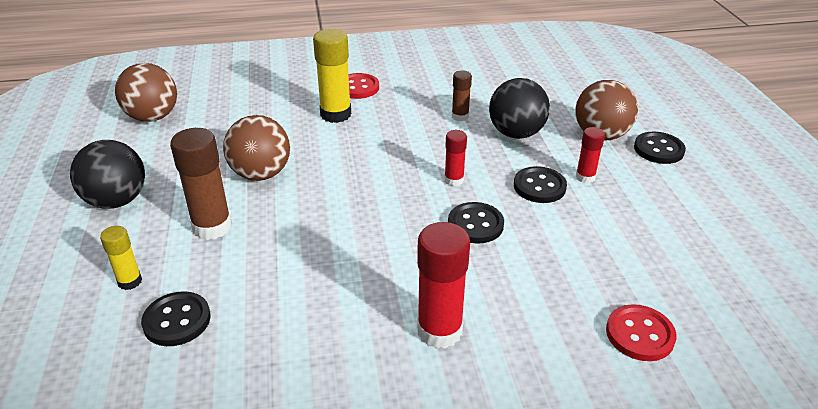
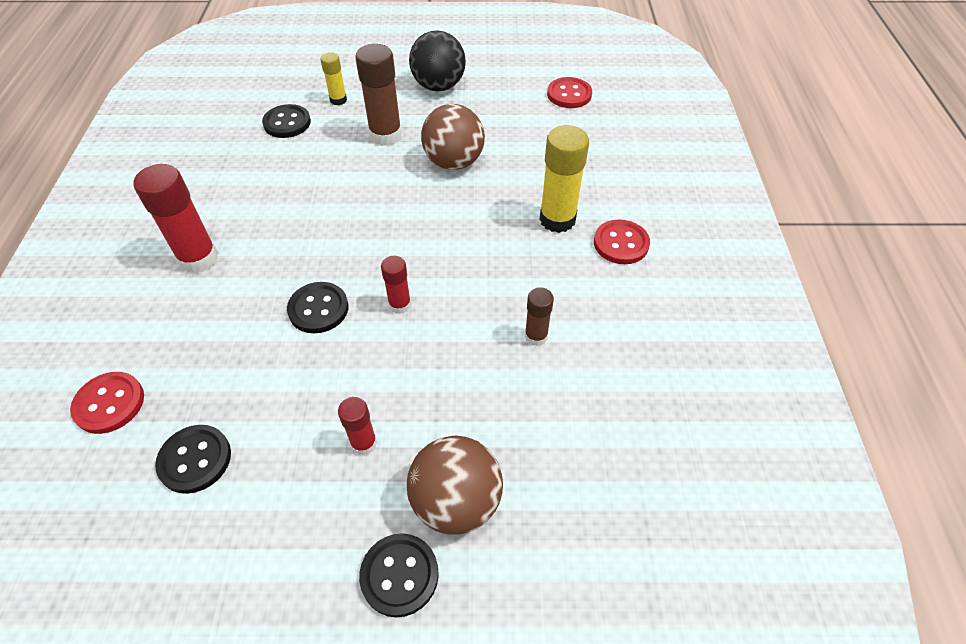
camera: 100 degrees right, 15 degrees up
(153, 117) = (569, 94): brown ball -> red button
(516, 133) = (483, 391): black ball -> none
(539, 186) = (361, 385): black button -> black button (195, 460)

